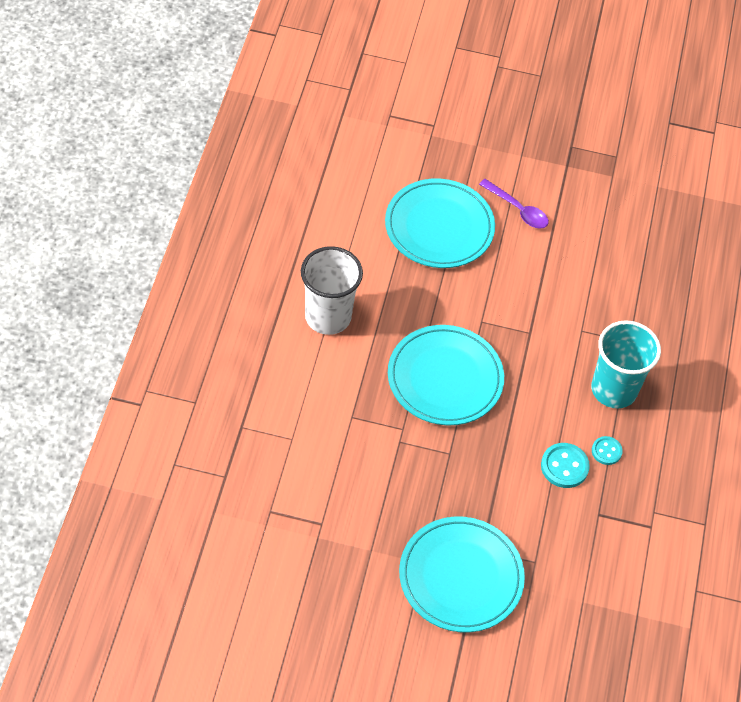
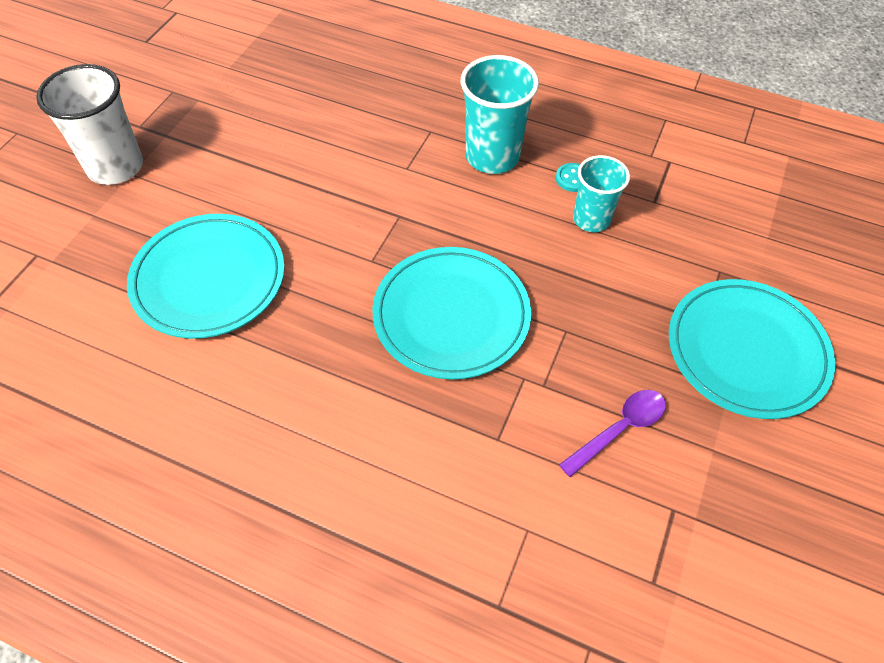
camera: 75 degrees left, 0 degrees up
(328, 317) = (320, 443): white cup -> white cup (115, 167)
(518, 210) = (213, 193): purple spoon -> purple spoon (619, 429)
(564, 466) = (591, 219): turquoise button -> turquoise cup

